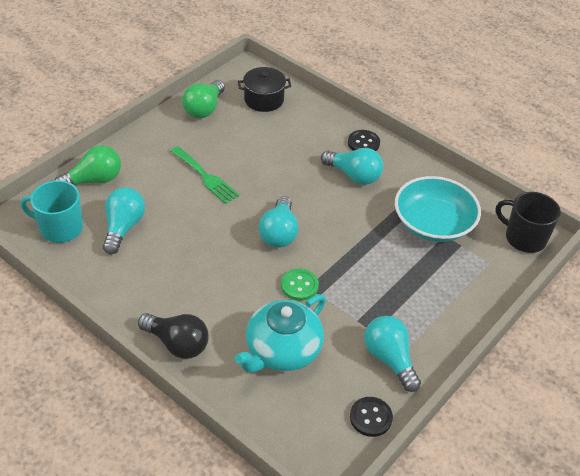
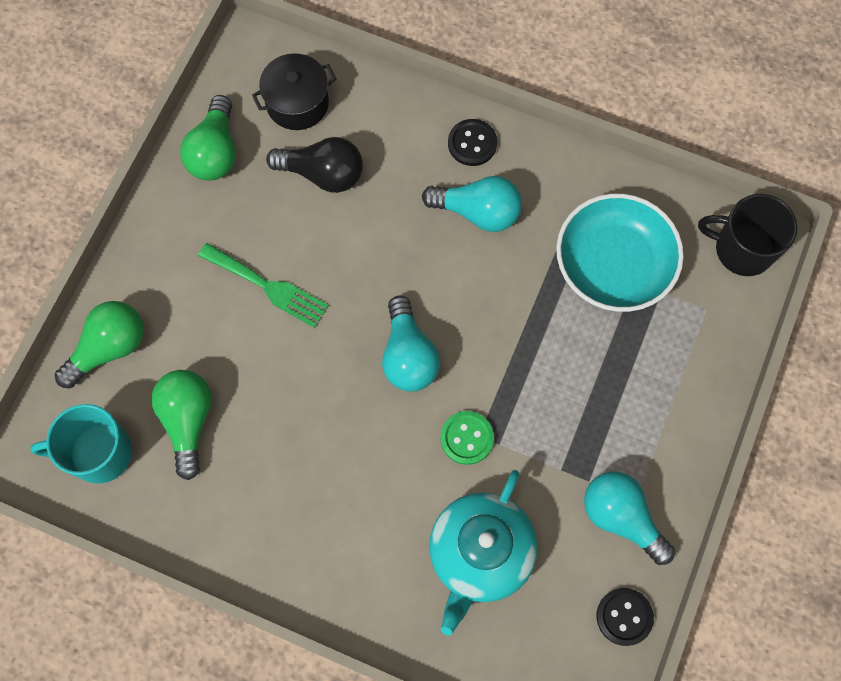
camera: 15 degrees left, 25 degrees up
(123, 227) = (188, 421): turquoise light bulb -> green light bulb
(177, 344) = (340, 591): black light bulb -> black light bulb (323, 174)

